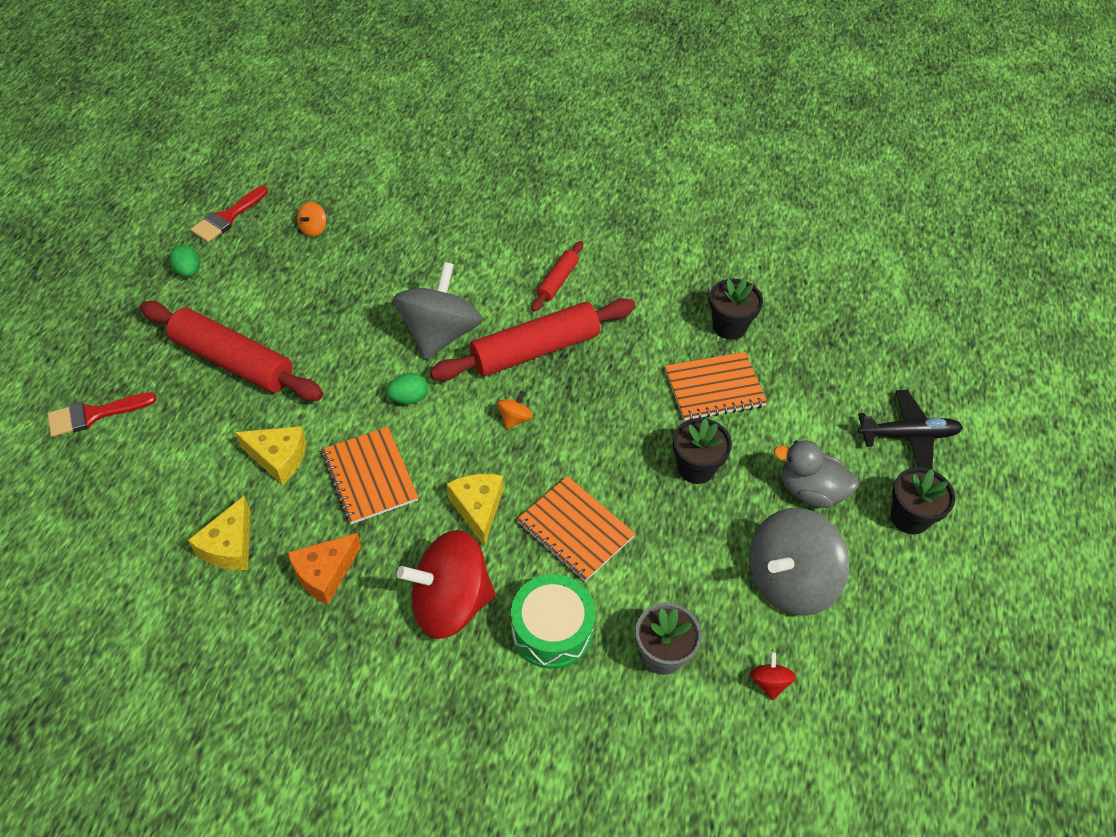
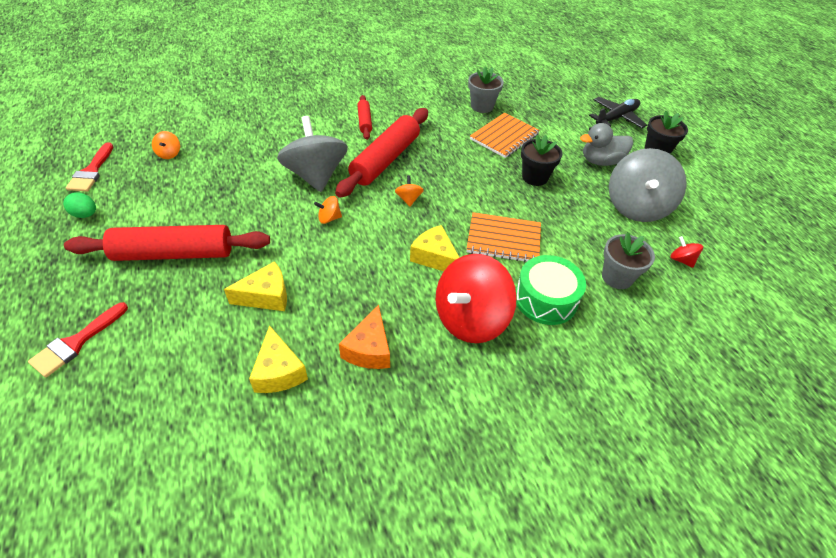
camera: 35 degrees left, 5 degrees down
(369, 477) = (345, 275): orange notebook -> none
(409, 398) = (329, 218): green egg -> orange spinning top
(729, 326) = (482, 106): black flower pot -> grey flower pot

